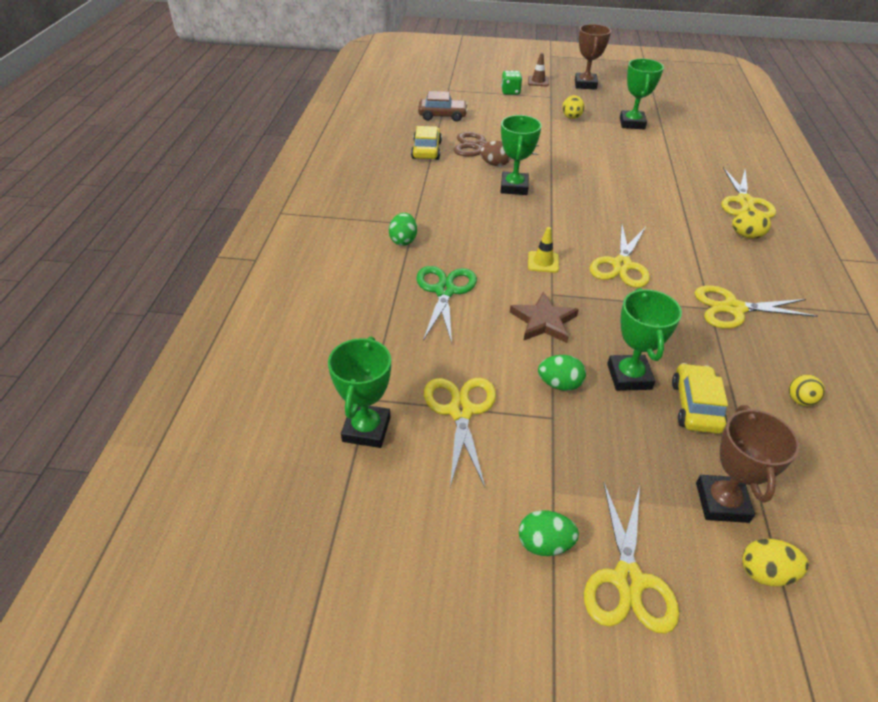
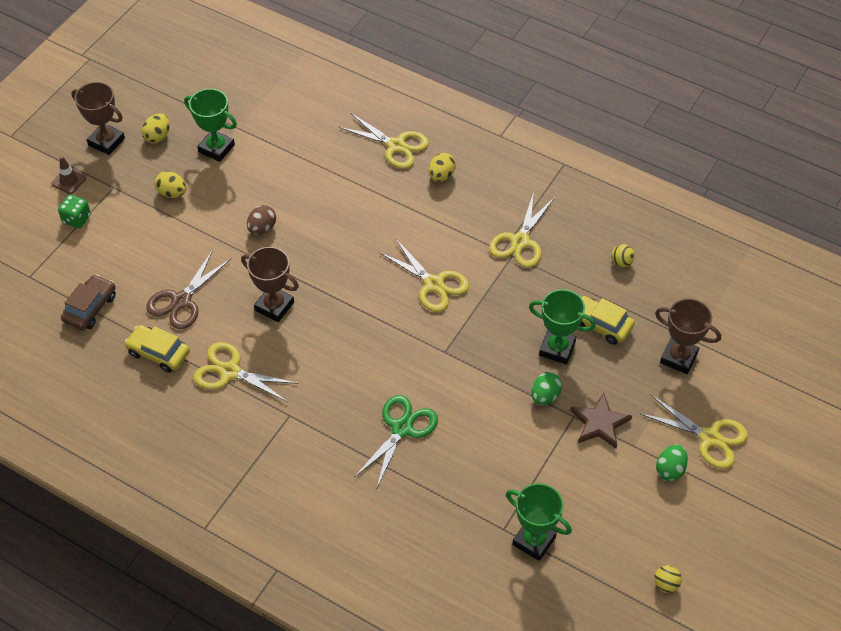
camera: 65 degrees left, 10 degrees up
(364, 593) = (665, 584): none -> yellow ball
(403, 240) = (312, 434): green egg -> none
(445, 291) = (402, 428): green scissors -> green scissors turned 90 degrees clockwise
(461, 411) = (542, 471): yellow scissors -> yellow scissors (229, 371)
(495, 164) = (223, 303): brown egg -> brown egg (262, 228)
(514, 187) = (274, 306): green trophy -> brown trophy
(543, 262) = (401, 338): yellow traffic cone -> none
(543, 321) = (474, 374): brown star -> brown star (599, 423)
(765, 573) = (730, 366): yellow egg -> yellow egg (158, 136)

